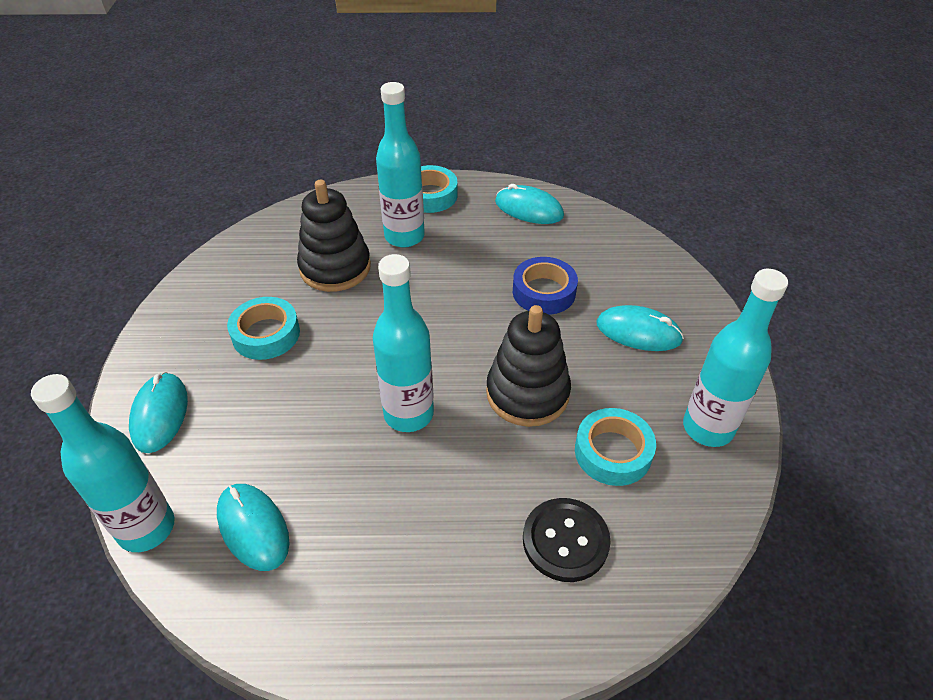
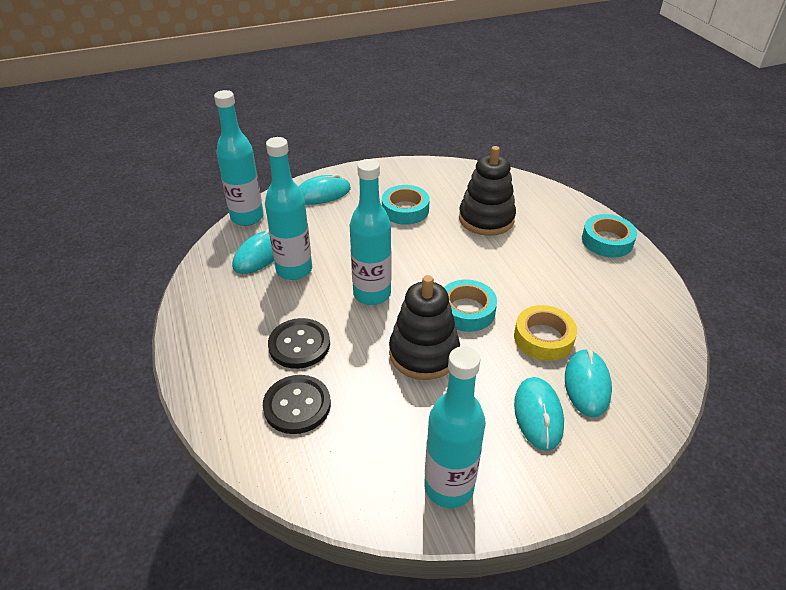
camera: 70 degrees right, 5 degrees down
(404, 236) = (546, 242): turquoise bottle -> turquoise bottle (294, 270)
(464, 515) = (299, 345): none -> black button
(529, 209) = (644, 304): turquoise mouse -> turquoise mouse (587, 385)
(544, 292) = (543, 338): blue tape -> yellow tape
(613, 452) = (390, 420): turquoise tape -> turquoise tape (466, 311)

